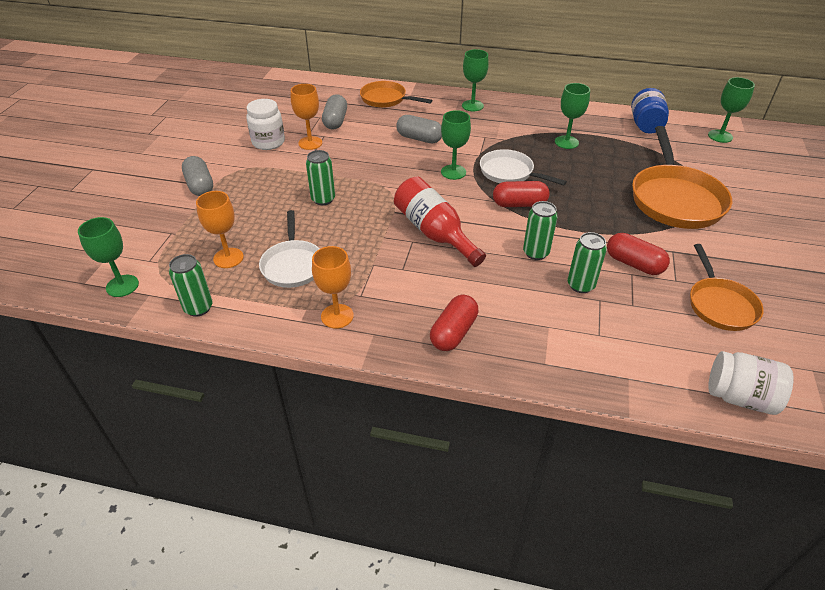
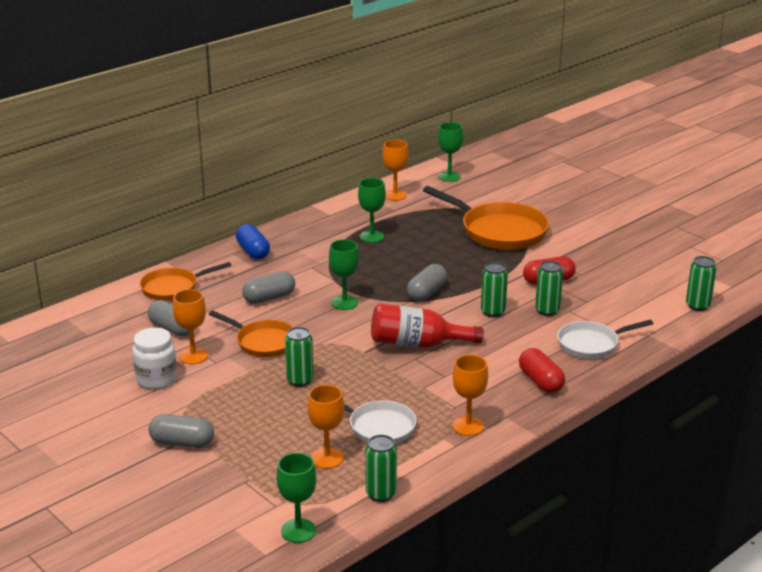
camera: 55 degrees left, 15 degrees down
(472, 106) = (253, 251): green goblet -> blue capsule
(509, 173) = (380, 279): white pan -> white pan (591, 344)
(519, 204) = (427, 293): red capsule -> grey capsule
(645, 125) = (395, 195): blue jar -> orange goblet
(720, 305) = (619, 271): orange pan -> orange pan (263, 342)
(740, 397) = (697, 306): white jar -> green can

